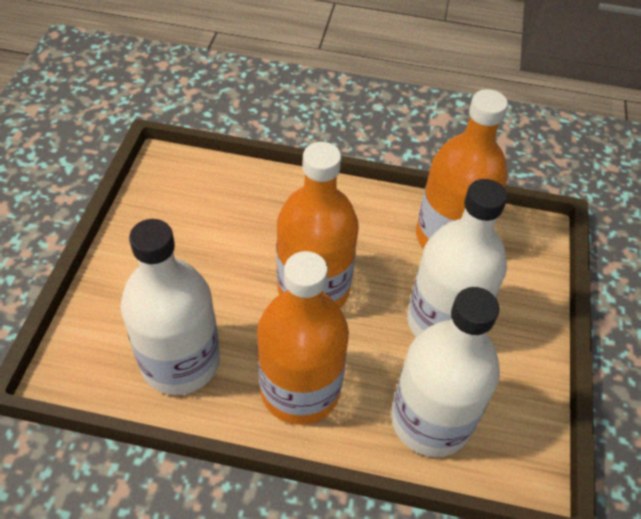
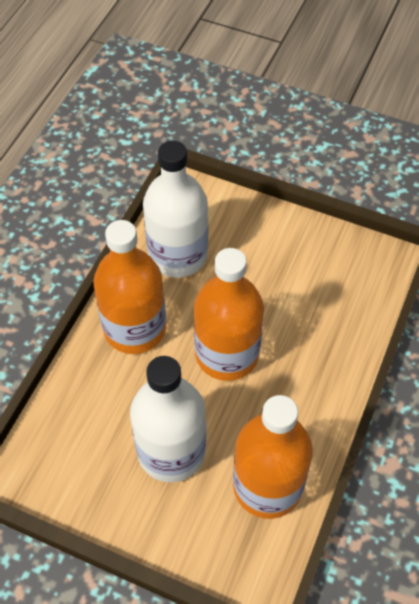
camera: 105 degrees right, 5 degrees up
(430, 420) = (84, 415): white bottle -> none

